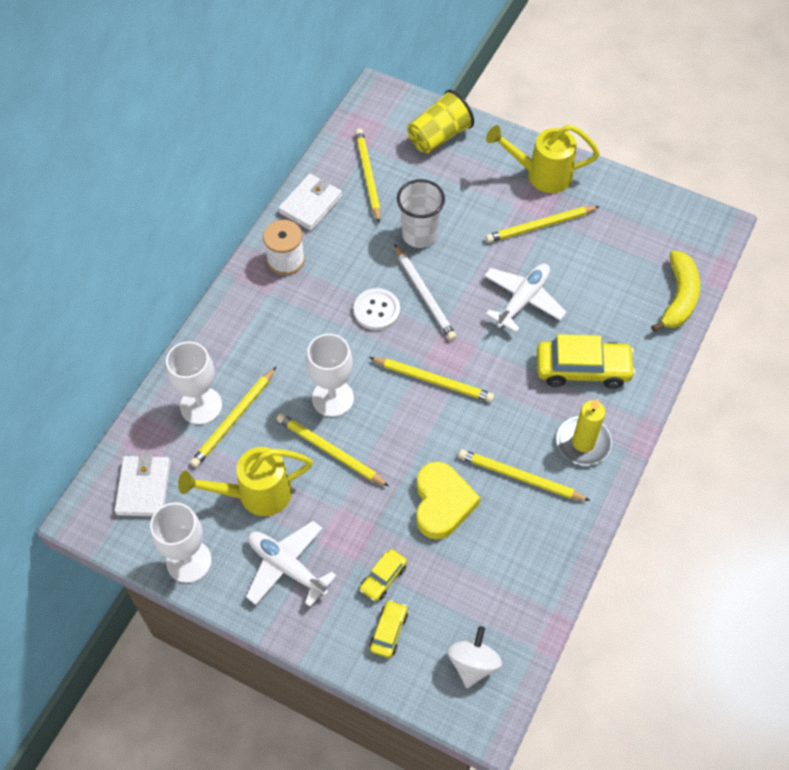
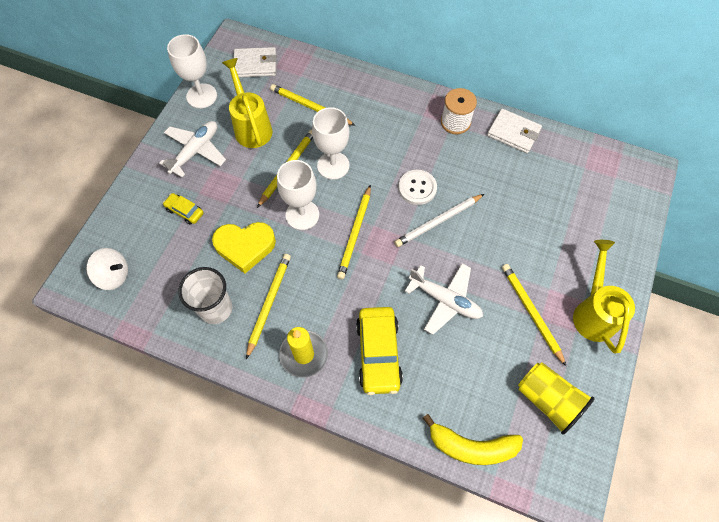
camera: 85 degrees right, 5 degrees up
(201, 406) = (320, 87): white goblet -> white goblet (302, 215)
(368, 176) = (553, 170): yellow pencil -> none
(388, 631) = (143, 218): yellow car -> none
(419, 234) = (500, 213): white cup -> white cup (216, 308)
(439, 136) = (614, 222): yellow cup -> yellow cup (548, 400)

